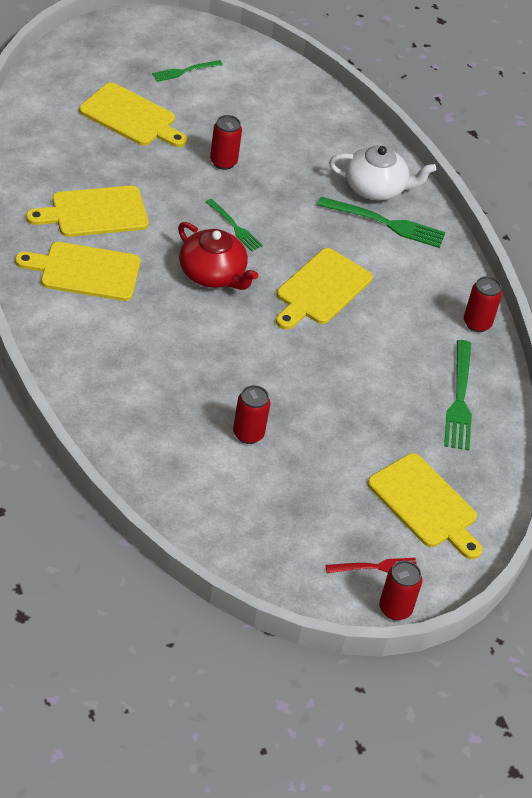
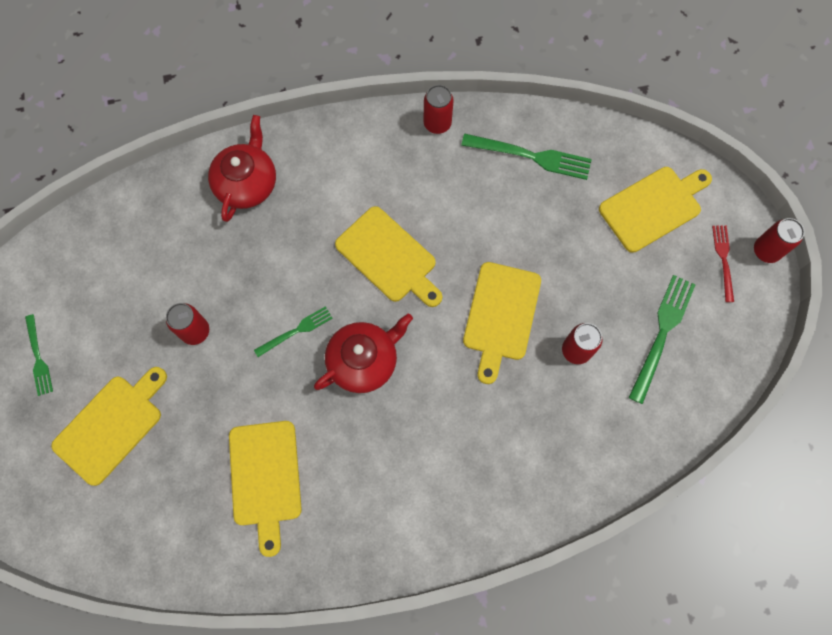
camera: 75 degrees left, 25 degrees up
(85, 271) = (355, 494): yellow cutting board -> yellow cutting board (500, 315)
(376, 188) = (247, 183): white teapot -> red teapot
(387, 223) = (299, 181): green fork -> green fork (662, 332)

